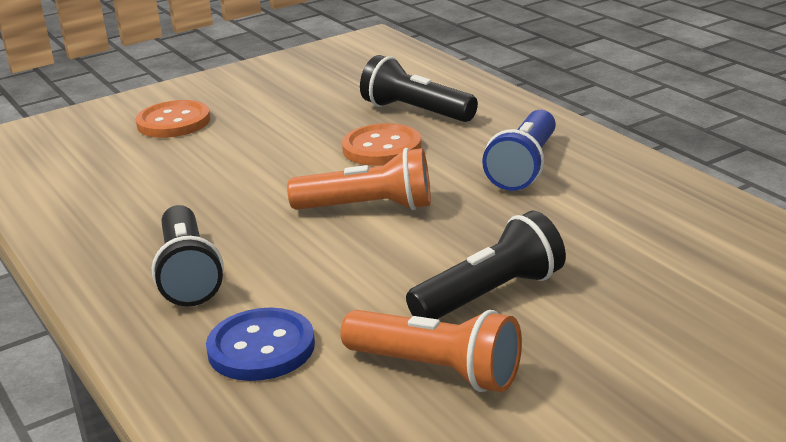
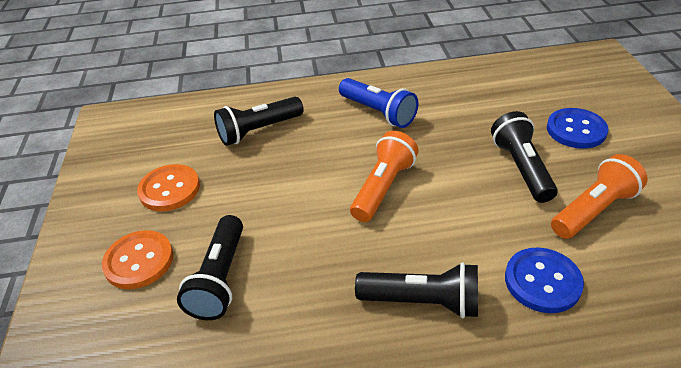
camera: 65 degrees left, 15 degrees up
(169, 163) = (220, 278): none -> black flashlight
(382, 148) = (300, 159): orange button -> orange button (169, 189)
(639, 328) = (576, 130): none -> blue button

